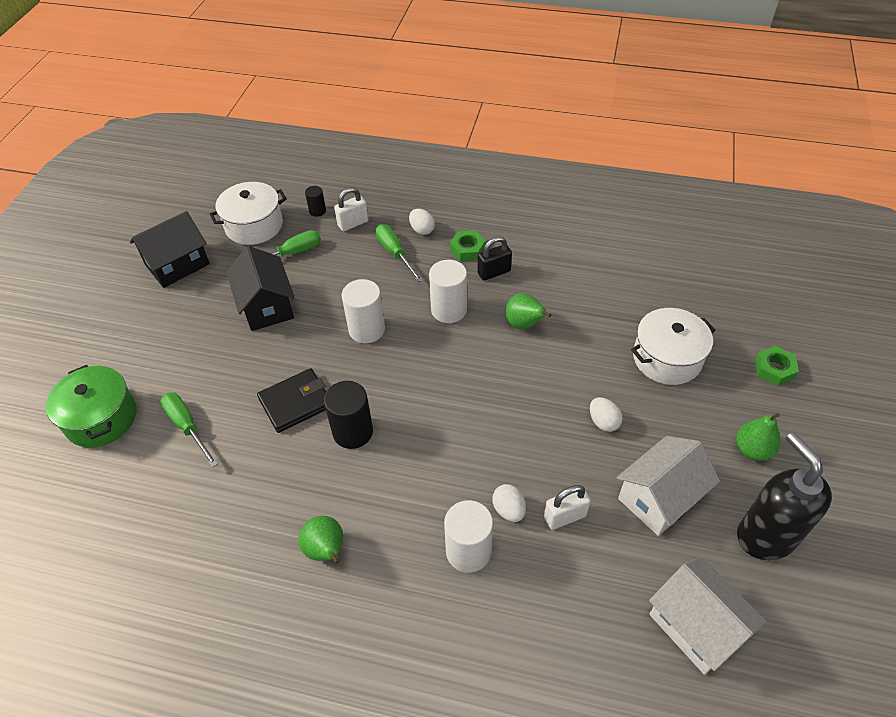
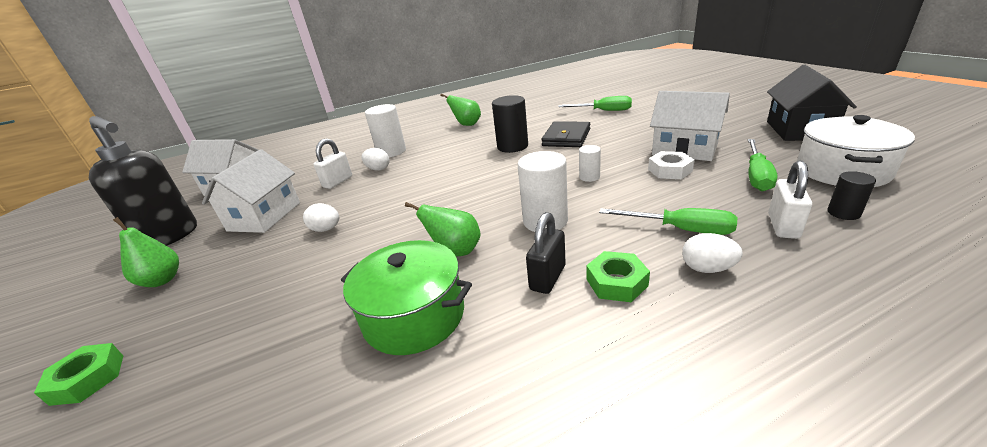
camera: 145 degrees right, 20 degrees down
(101, 418) = (647, 96): green pot -> green pot (414, 316)
(266, 306) = (684, 149): black house -> white house
(316, 294) = (670, 170): none -> white nut
(366, 329) = (589, 177): white cylinder -> white cylinder, size x0.53
(667, 358) = (262, 309): white pot -> none

